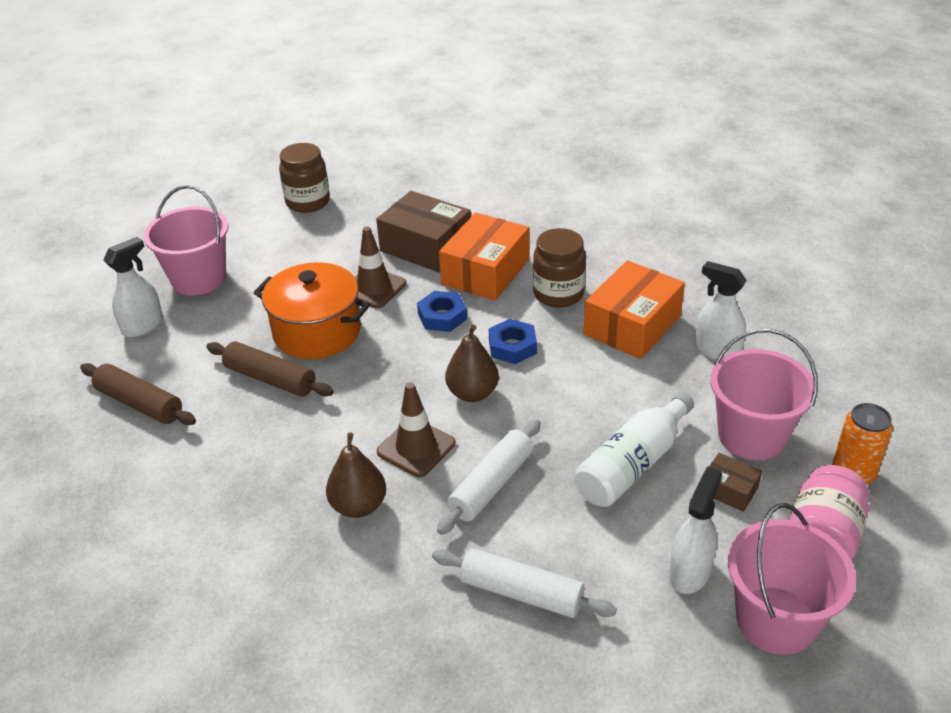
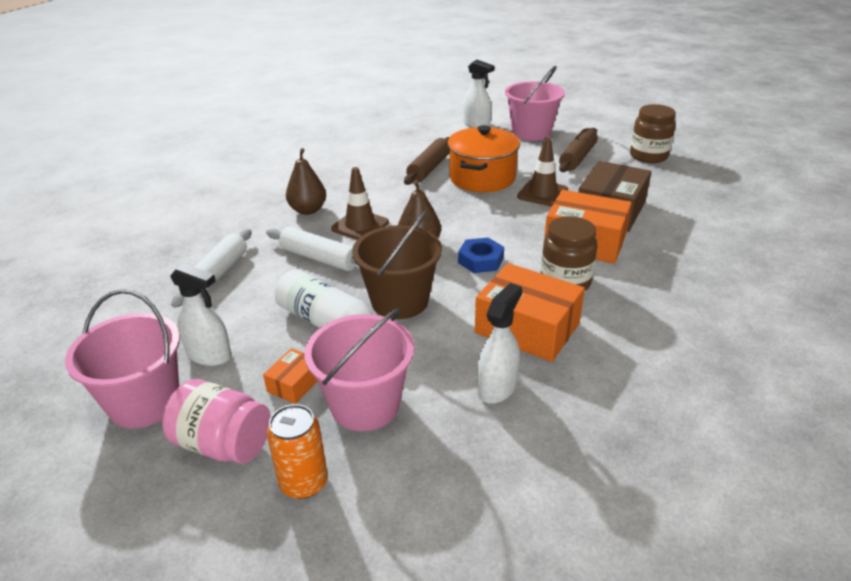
camera: 85 degrees right, 5 degrees down
(139, 404) = (403, 135): brown rolling pin -> brown rolling pin (577, 157)
(442, 316) = (514, 225): blue nut -> none
(587, 411) = (399, 301): none -> brown bucket
(729, 490) = (295, 384): brown box -> orange box

